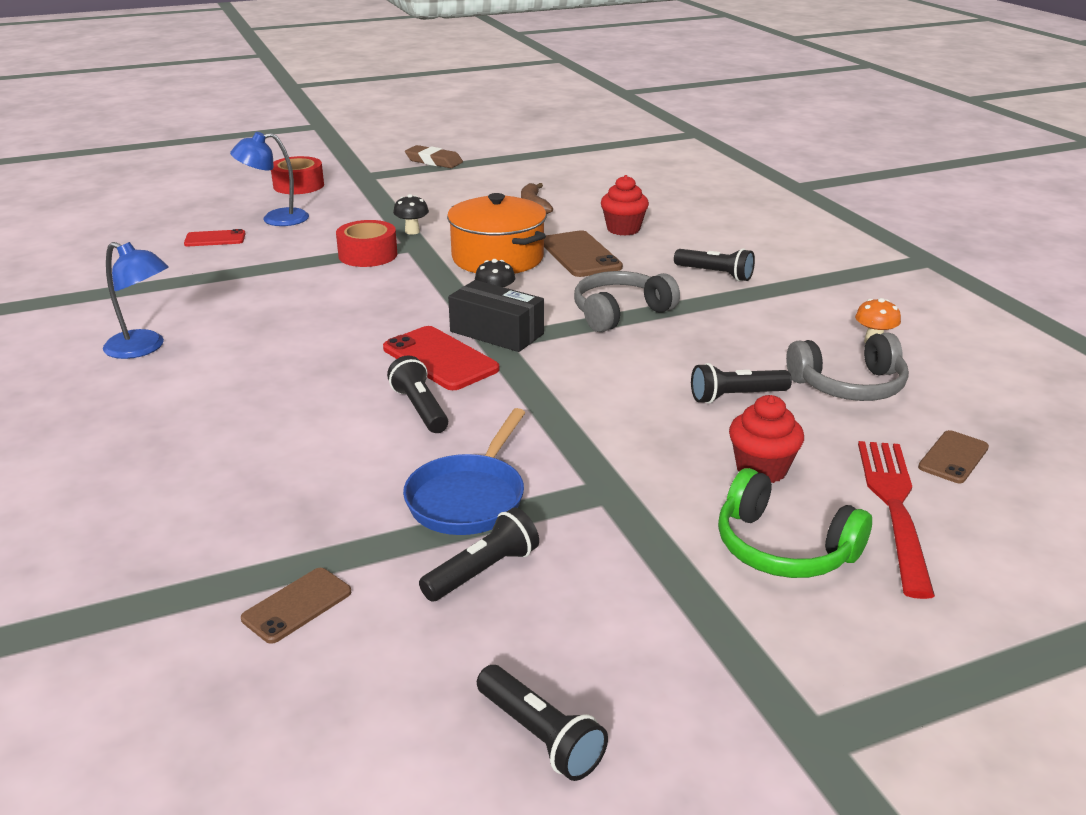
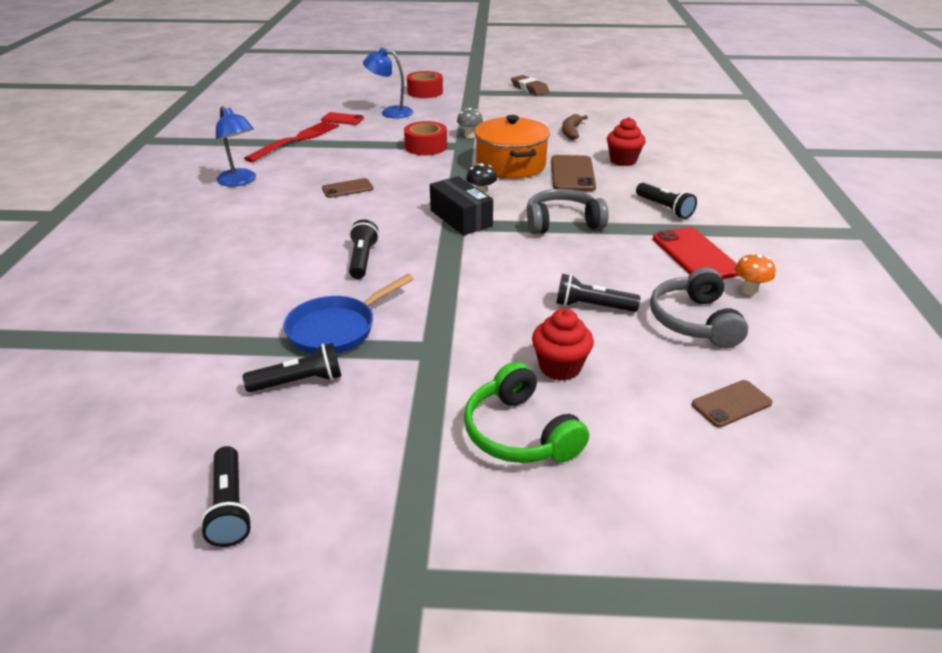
camera: 25 degrees right, 5 degrees up
(297, 605) = (174, 368): brown phone -> brown phone (347, 188)
(412, 231) = (469, 136): black mushroom -> grey mushroom
(440, 359) = (406, 228): red phone -> red phone (695, 255)
(849, 386) = (694, 321): grey headphones -> grey headphones turned 75 degrees clockwise
(894, 506) = (640, 428): red fork -> red fork (296, 140)

